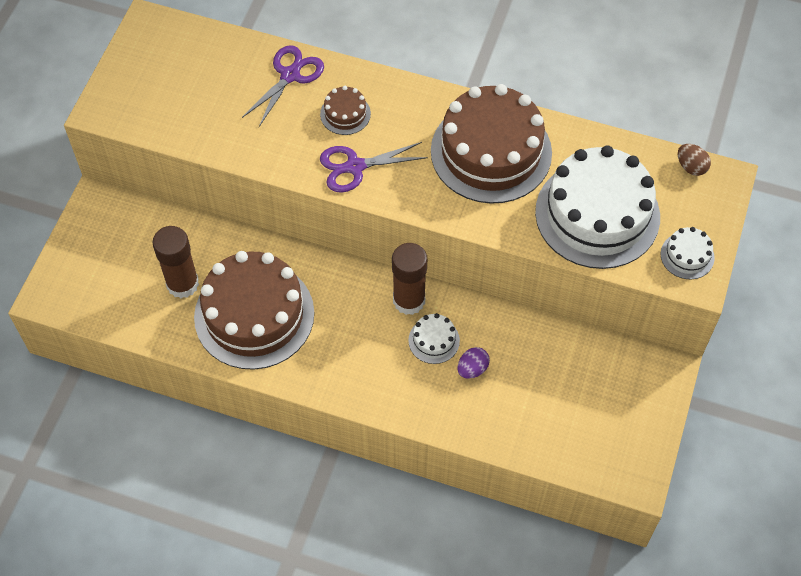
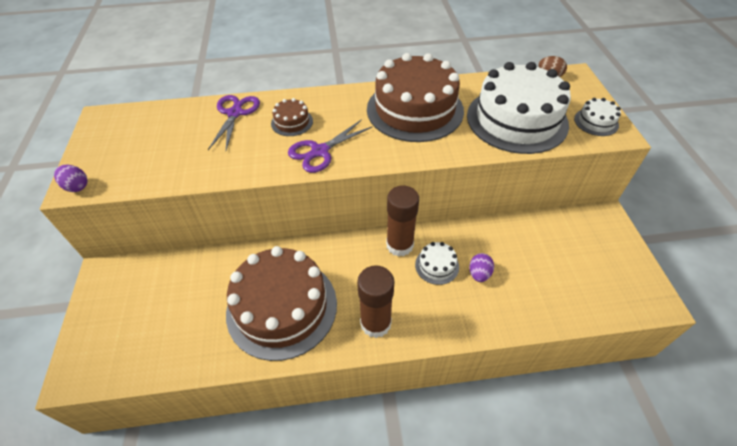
camera: 25 degrees left, 10 degrees down
(103, 112) = (77, 186): none -> purple egg
(182, 284) = (206, 308): brown glue stick -> brown glue stick (375, 323)

